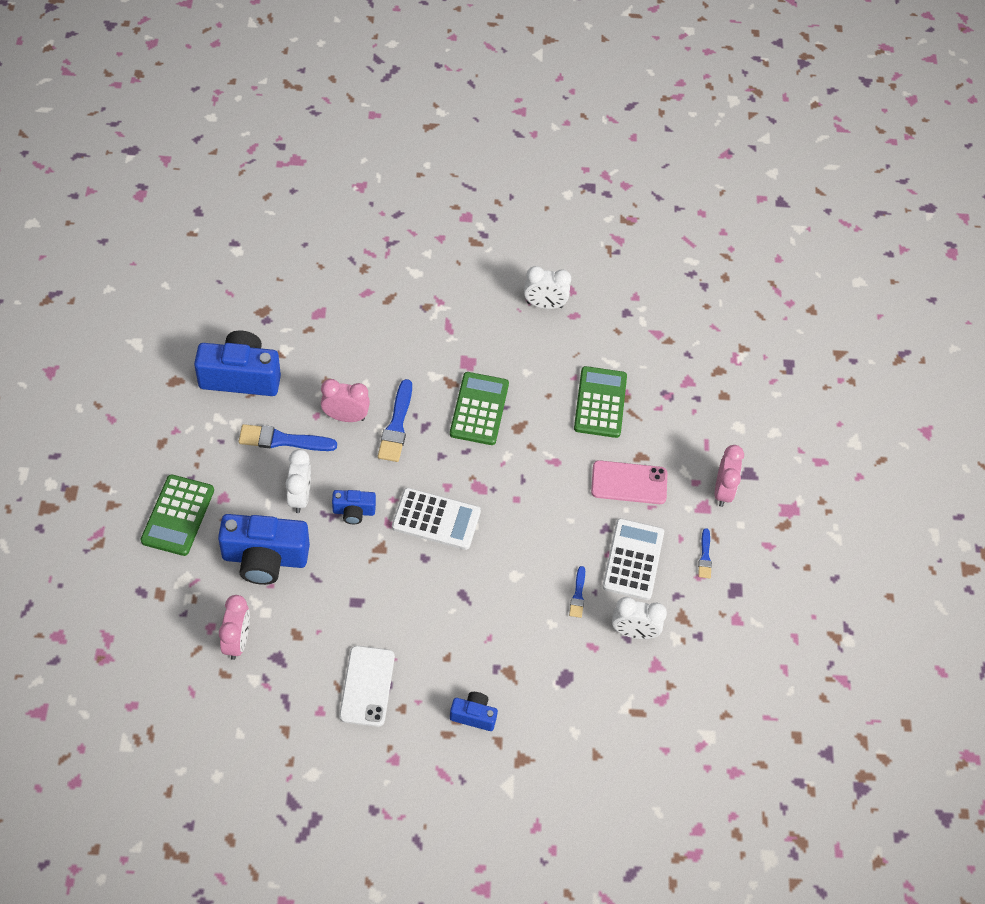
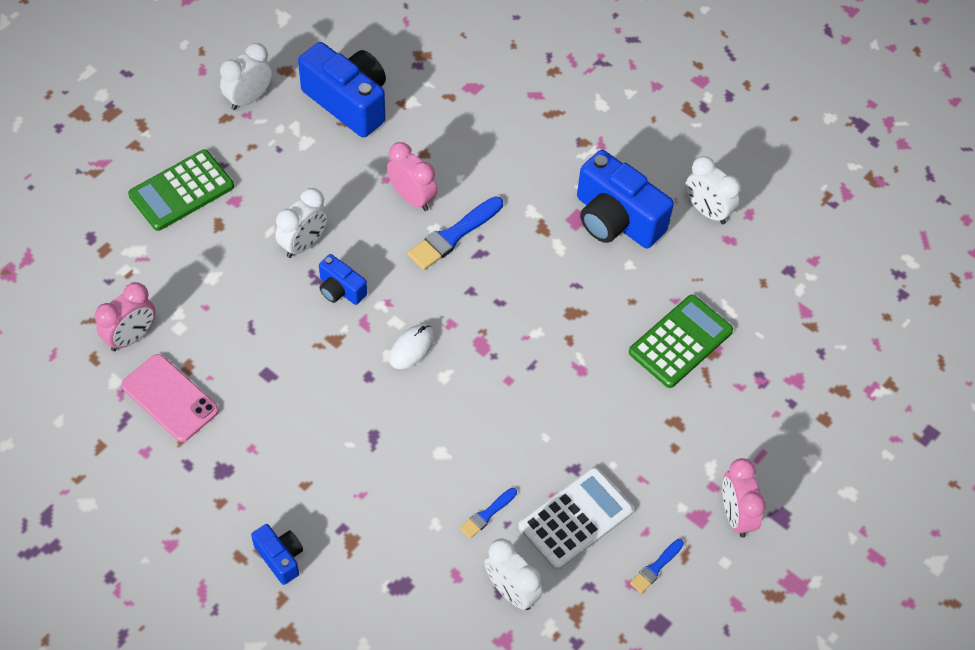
camera: 40 degrees right, 0 degrees up
(166, 418) = (249, 98): none -> white clock
(265, 558) = (222, 279): blue camera -> blue camera (616, 219)
(282, 440) = (334, 182): blue brush -> none
(367, 686) = (207, 458): white phone -> none
(436, 519) = (412, 348): white calculator -> white mouse
(479, 409) = (549, 271): green calculator -> none
(629, 483) = (640, 440): pink phone -> pink phone (170, 398)
(723, 491) = (736, 515): pink clock -> pink clock turned 120 degrees clockwise

